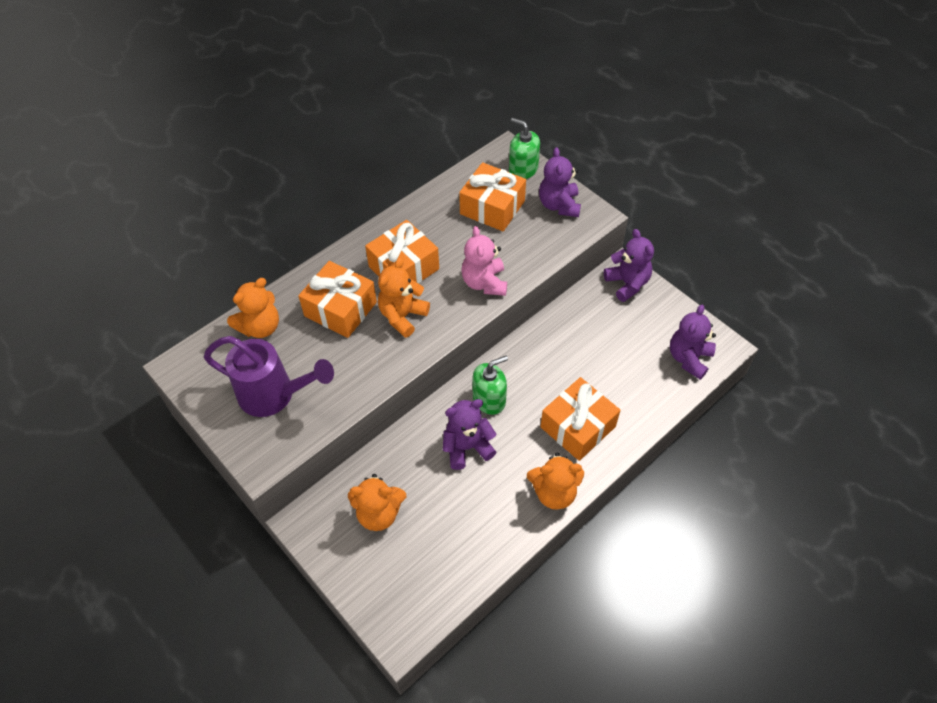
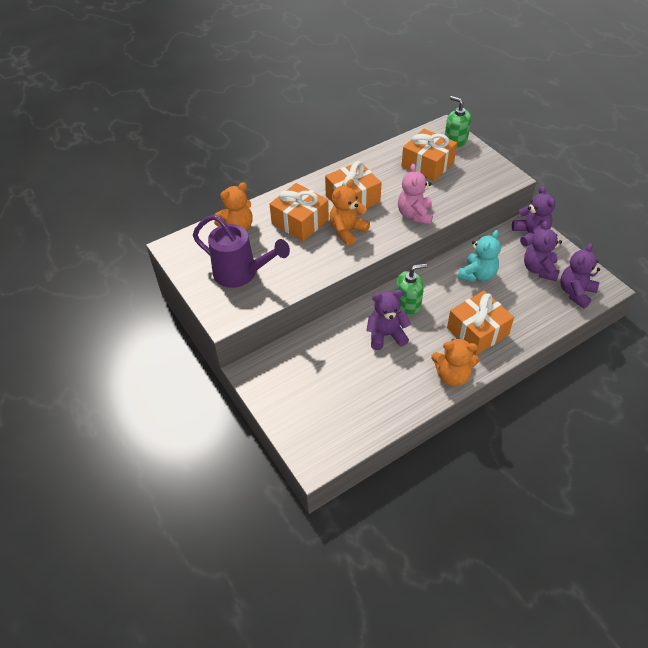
camera: 10 degrees right, 5 degrees down
(379, 513) = (310, 373): orange teddy bear -> none
(559, 205) = (481, 168): purple teddy bear -> purple teddy bear (539, 269)
(569, 348) = (477, 275): none -> turquoise teddy bear

